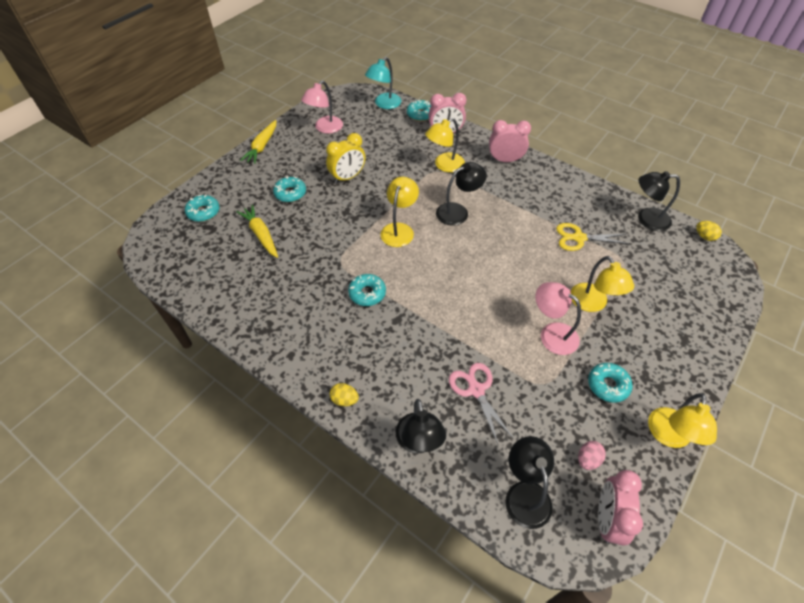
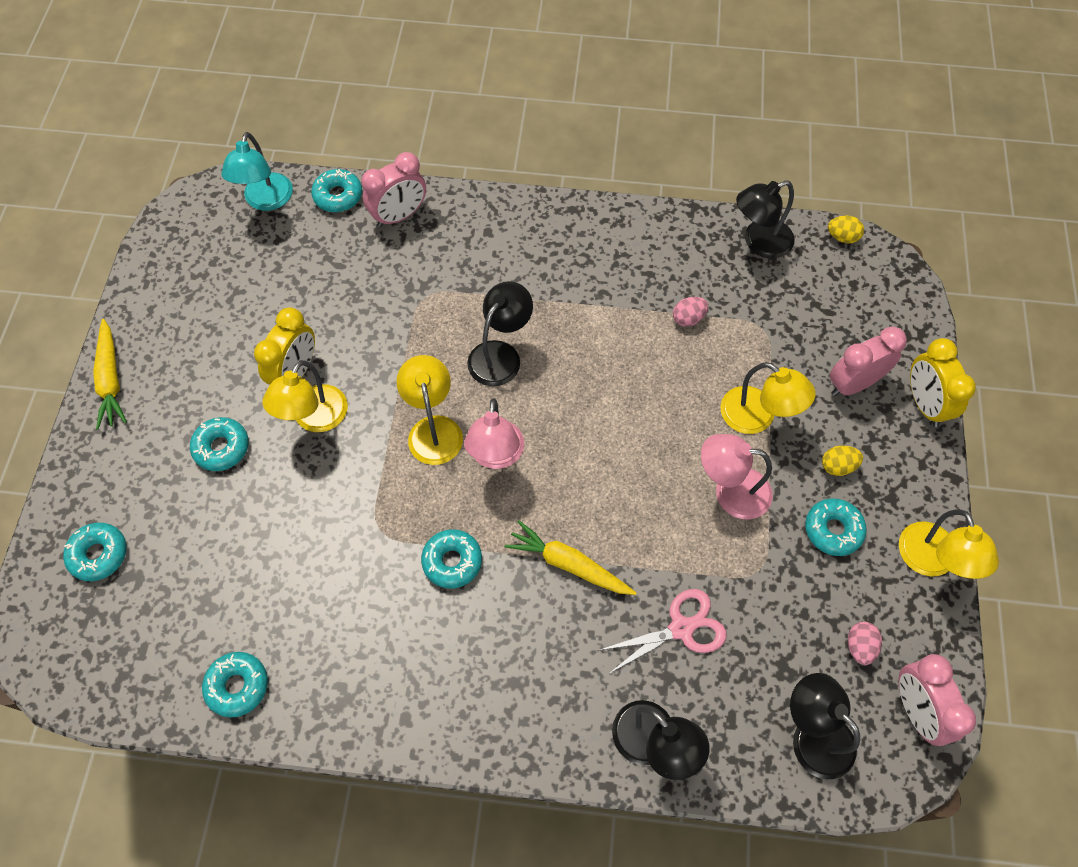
camera: 30 degrees left, 10 degrees up
(221, 297) = (237, 686): none -> turquoise donut
(261, 235) = (225, 547): yellow carrot -> yellow carrot (568, 564)
(325, 128) = (196, 294): pink lamp -> pink lamp (496, 456)
(344, 400) = (523, 741): yellow egg -> yellow egg (837, 466)
(444, 165) = (432, 279): yellow lamp -> yellow lamp (314, 419)
(476, 390) = (681, 628): pink scissors -> pink scissors turned 120 degrees clockwise
(505, 160) = (517, 228): pink clock -> pink clock (853, 384)
(578, 238) = (688, 318): yellow scissors -> pink egg
(713, 345) = (924, 404): none -> yellow clock

